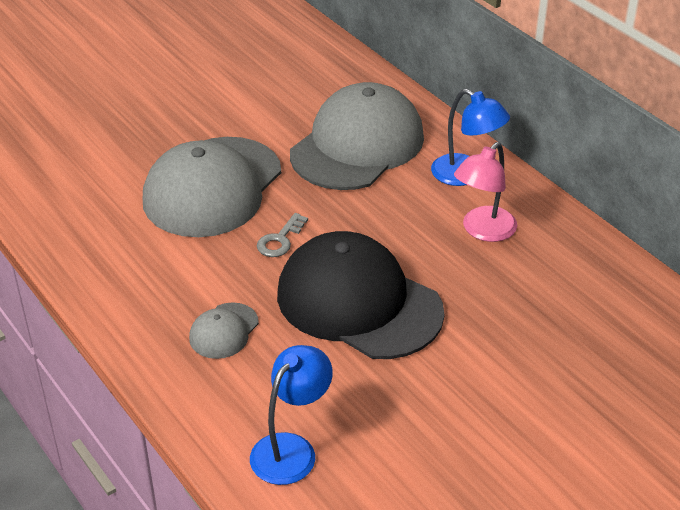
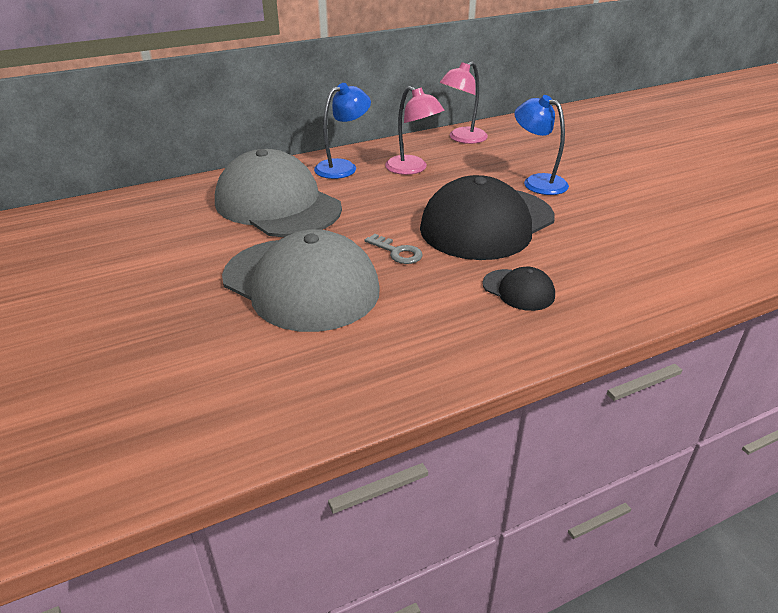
camera: 80 degrees left, 5 degrees down
(224, 331) = (518, 290): grey cap -> black cap
(291, 449) = (656, 266): blue lamp -> blue lamp (537, 182)
(602, 268) = (462, 138): none -> pink lamp

